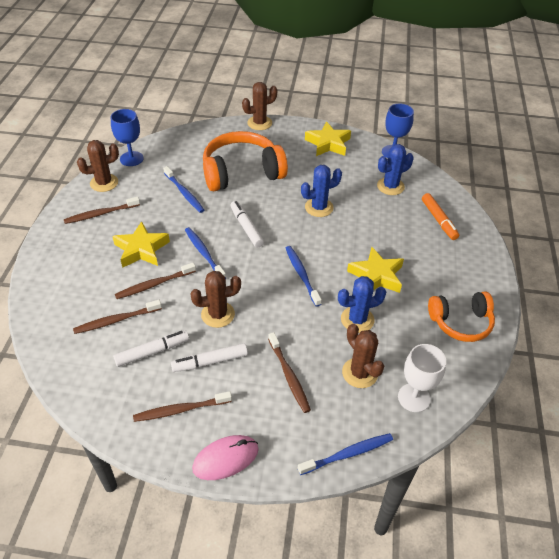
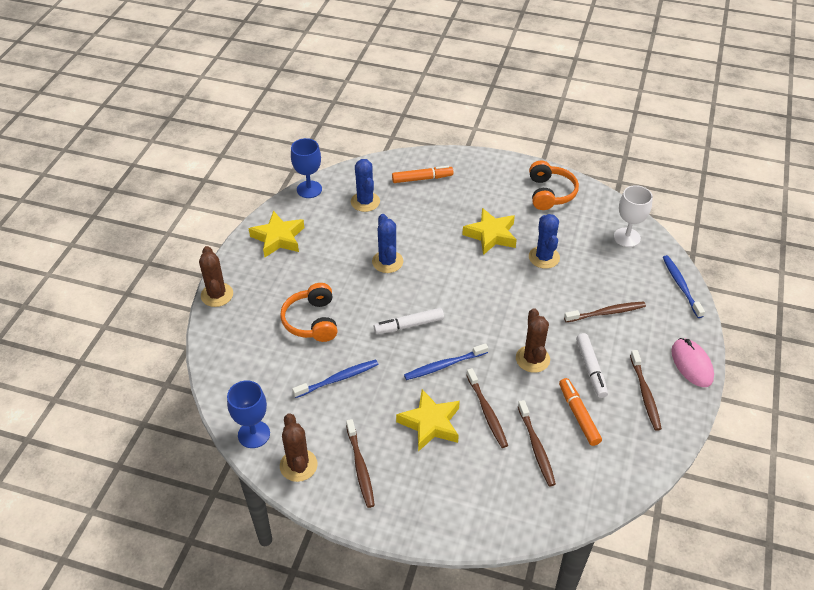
camera: 80 degrees left, 0 degrees up
(152, 352) = (578, 415): white marker -> orange marker
(242, 172) = (312, 321): orange headphones -> orange headphones, size x0.62
(301, 274) = (484, 288): blue toothbrush -> none
(359, 373) = (603, 265): brown cactus -> none

